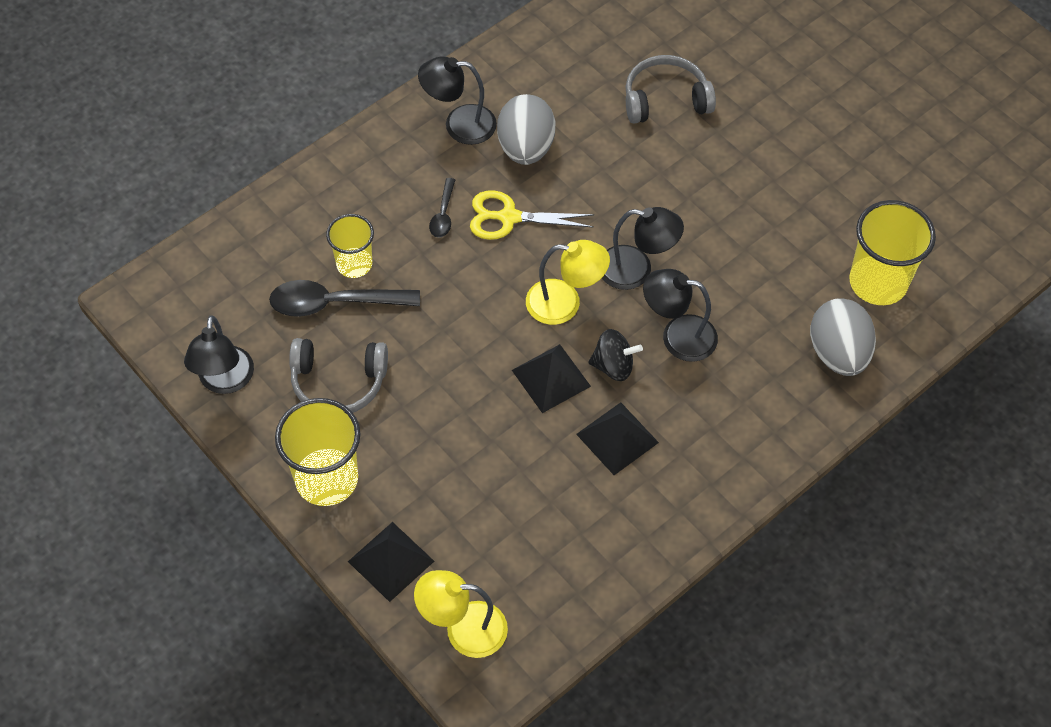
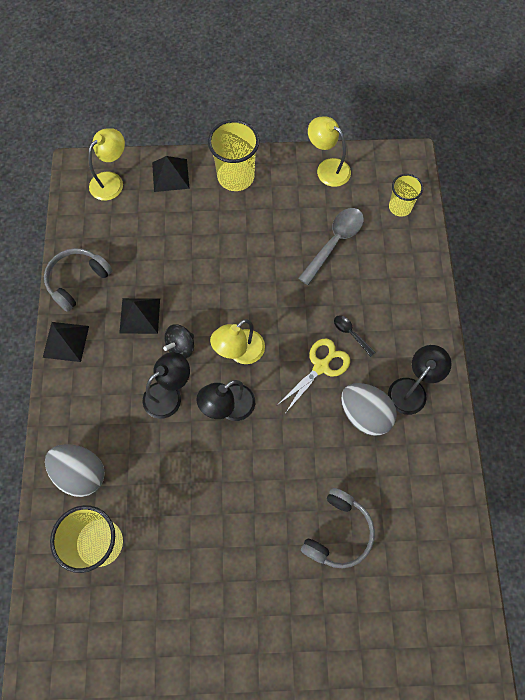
camera: 130 degrees right, 10 degrees up
(224, 381) = (327, 168): black lamp -> yellow lamp
(334, 303) = (334, 242): black spoon -> grey spoon
(338, 382) = (285, 214): grey headphones -> grey headphones (77, 281)
(354, 264) = (352, 267): yellow cup -> yellow cup (400, 207)
(551, 378) = (201, 311): black pyramid -> black pyramid (66, 341)

